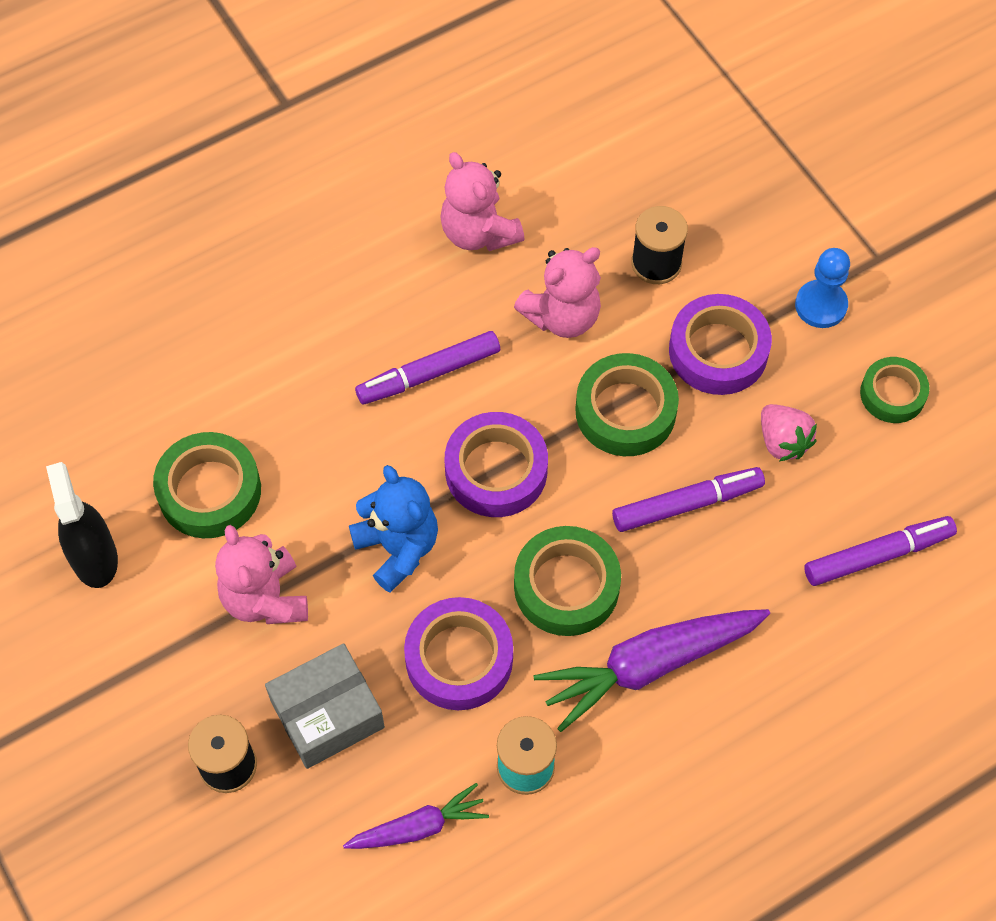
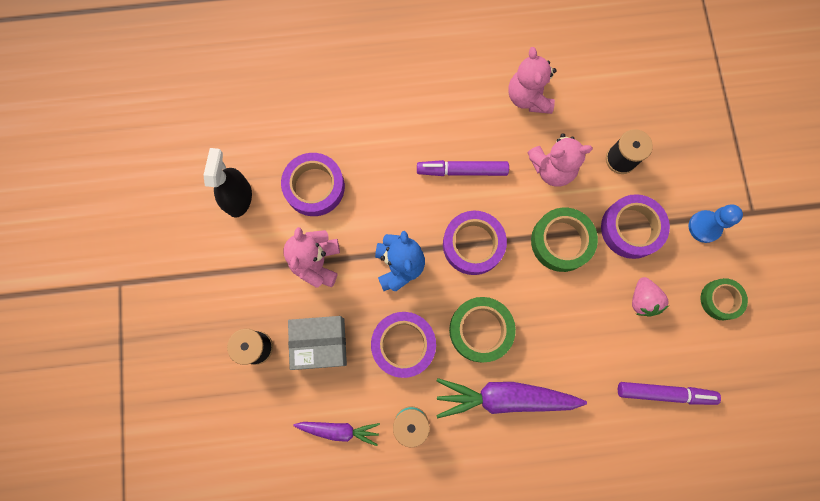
camera: 25 degrees right, 15 degrees up
(209, 491) = (314, 187): green tape -> purple tape
(687, 504) = (570, 312): purple marker -> none

